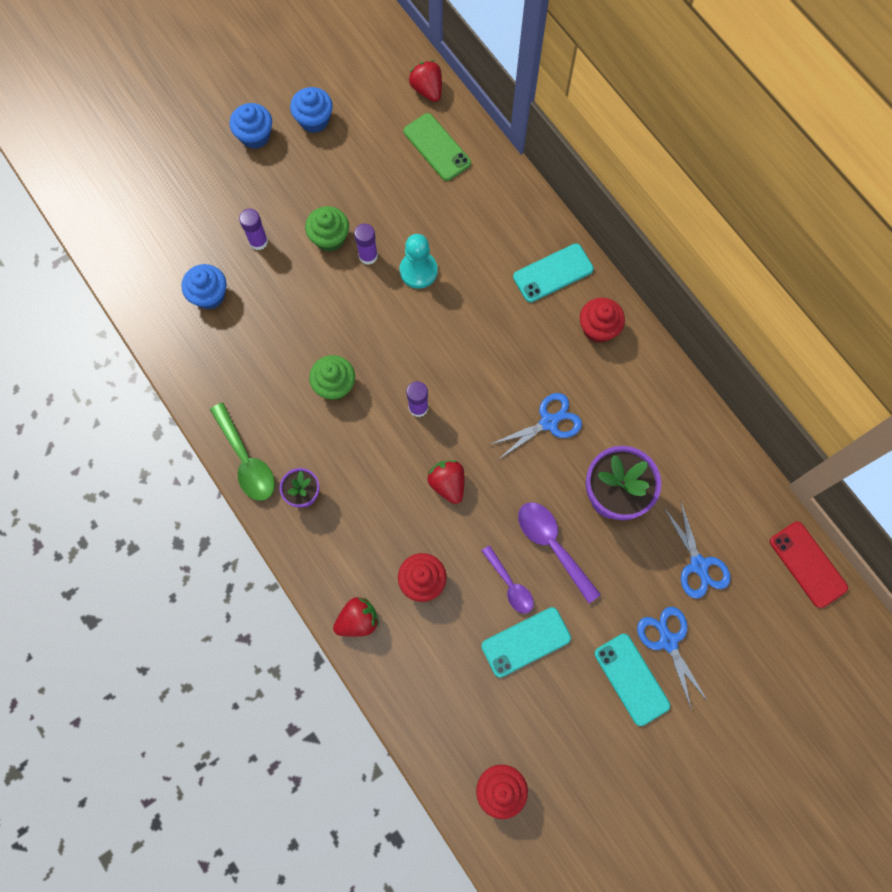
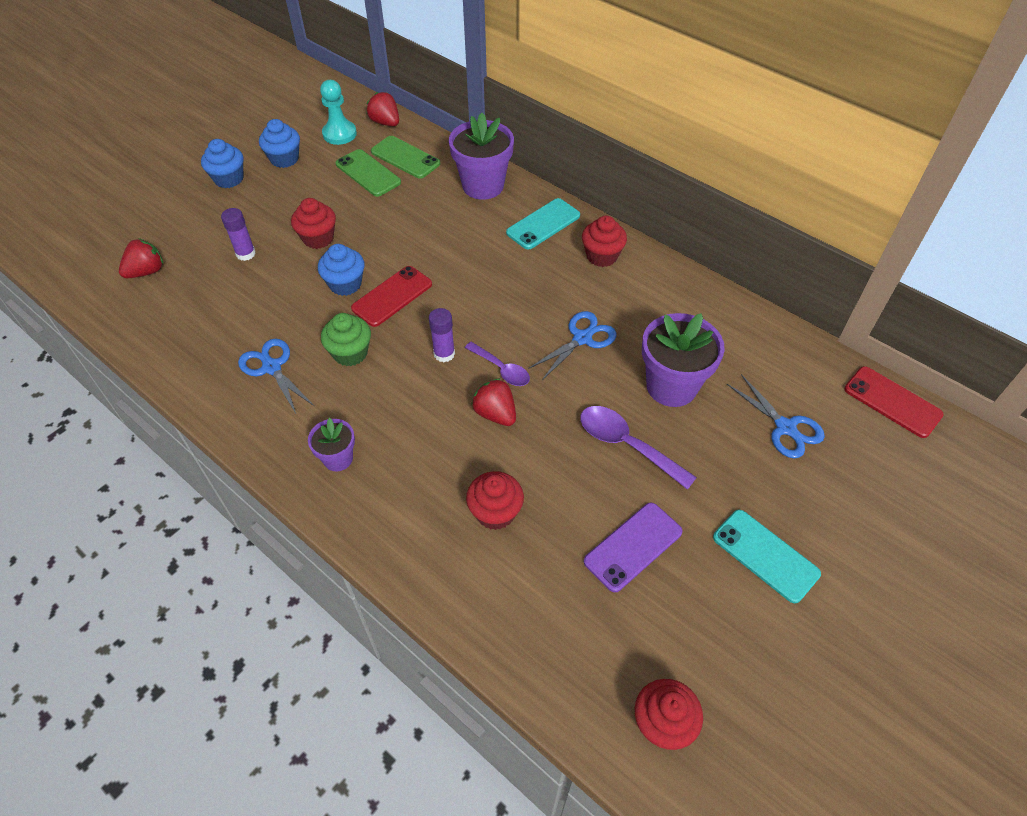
camera: 15 degrees left, 20 degrees down
(209, 295) = (201, 305): blue cupcake -> blue cupcake (345, 284)
(246, 460) = (264, 440): green spoon -> none
(330, 238) = (318, 238): green cupcake -> red cupcake
(358, 620) = (431, 572): red strawberry -> red strawberry (146, 272)
(368, 256) = (360, 244): purple glue stick -> none
(385, 328) = (392, 296): none -> red phone
(394, 161) = (368, 173): none -> green phone
(418, 271) = (413, 246): turquoise pawn -> turquoise pawn (339, 134)
(506, 206) = (483, 186): none -> purple flower pot
(510, 584) = (594, 493): purple spoon -> purple spoon (501, 369)
(526, 642) = (633, 546): turquoise phone -> purple phone
(668, 641) = (787, 507): blue scissors -> blue scissors (272, 367)

